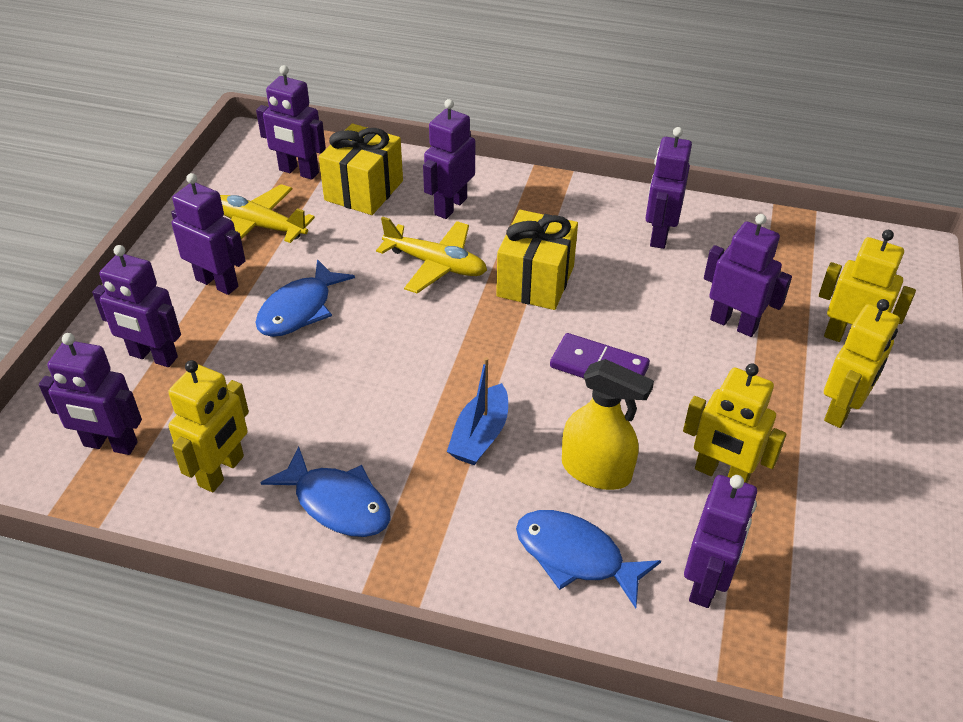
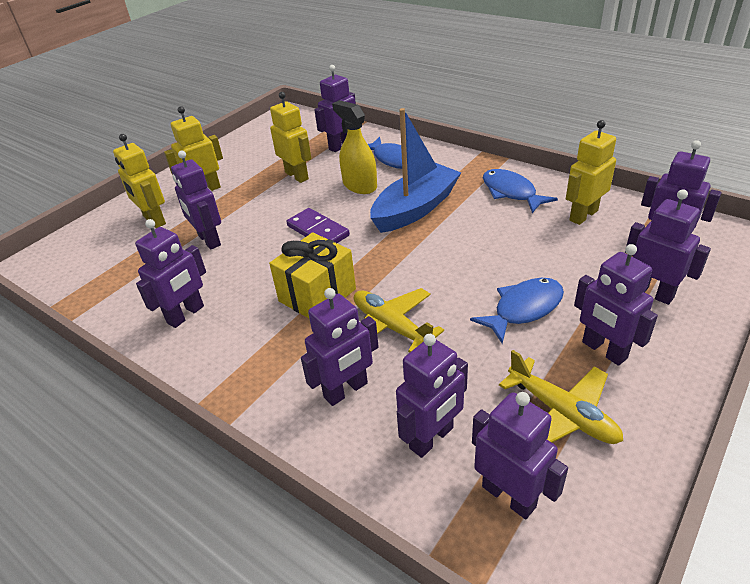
camera: 155 degrees left, 5 degrees down
(364, 190) = (432, 438): yellow gift -> purple robot
(480, 435) = (415, 209): blue boat -> blue boat, size x1.74

